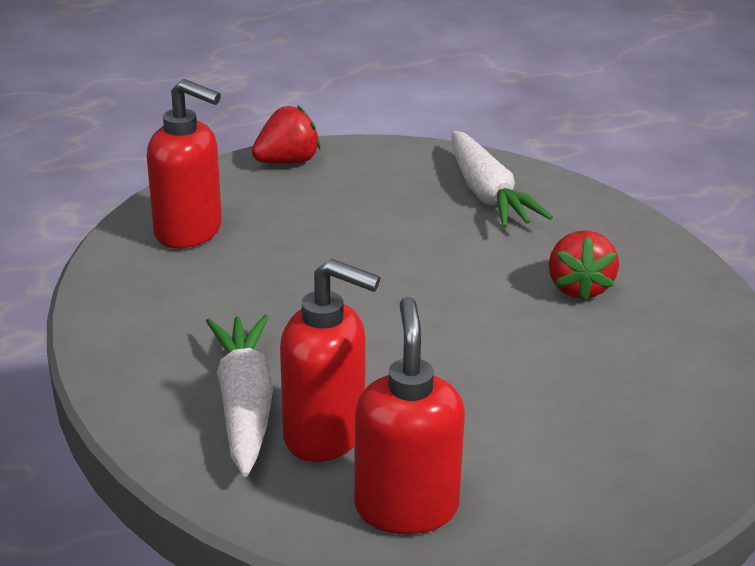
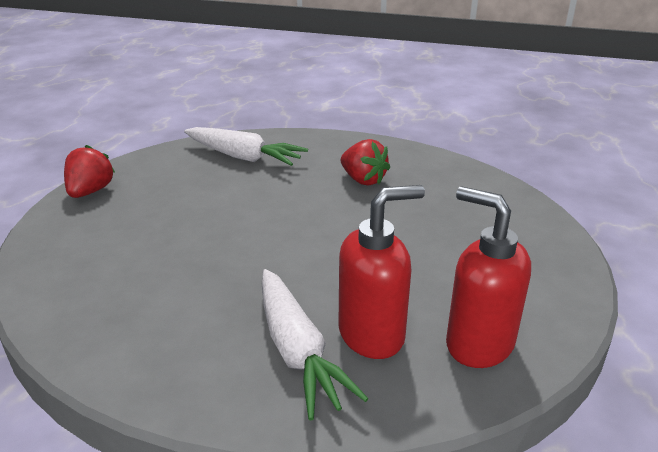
camera: 45 degrees left, 0 degrees up
(189, 232) = (83, 265): red soap dispenser -> none
(244, 405) = (297, 351): white carrot -> white carrot turned 150 degrees counterclockwise

